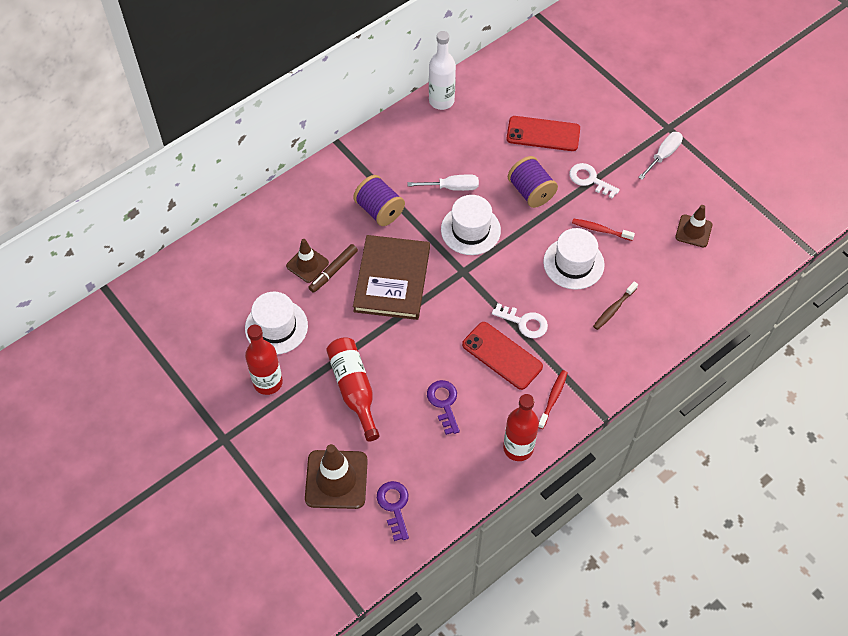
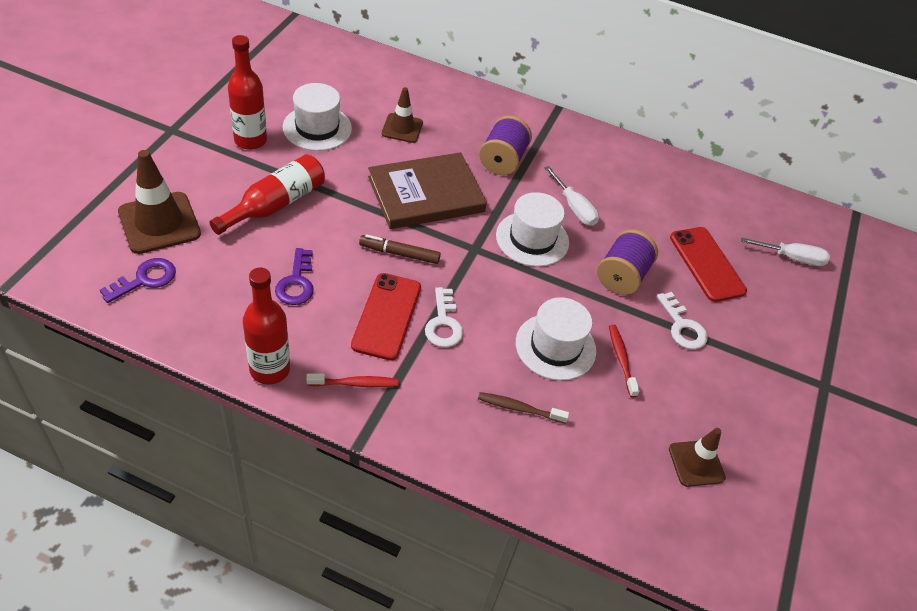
camera: 55 degrees right, 10 degrees down
(333, 271) = (407, 148): brown marker -> brown marker (400, 254)
(441, 101) = (673, 167): white bottle -> none
(444, 403) = (296, 283): purple key -> purple key turned 135 degrees clockwise
(589, 179) = (682, 327): white key -> white key turned 150 degrees clockwise
(663, 155) = (780, 392): white screwdriver -> white screwdriver (791, 258)

